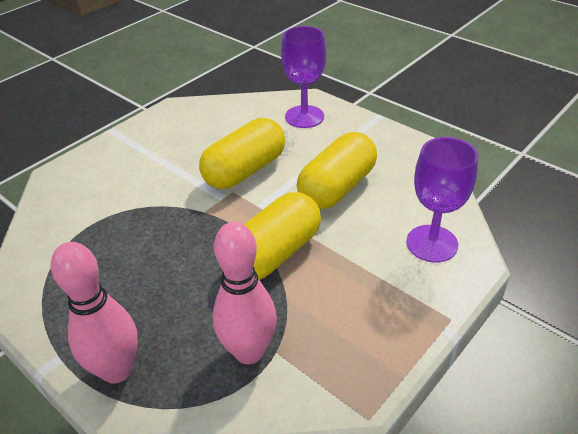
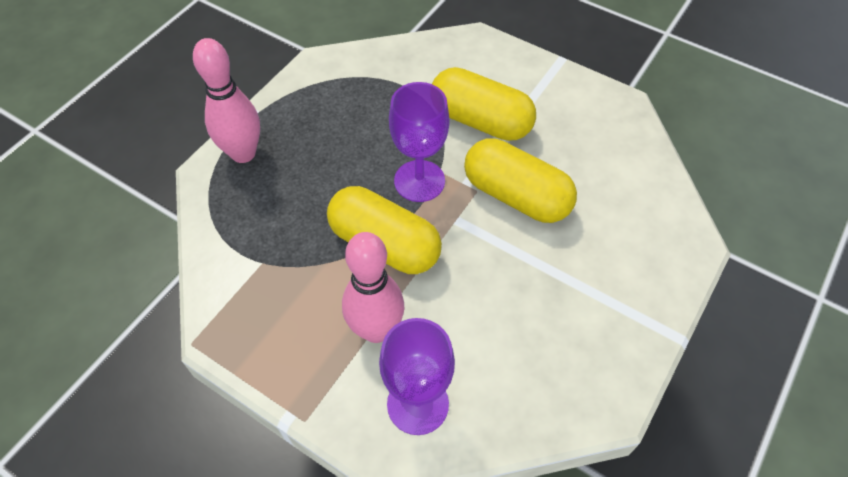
camera: 80 degrees right, 15 degrees up
(249, 351) = (261, 241): pink bowling pin -> pink bowling pin (376, 329)
(304, 117) = (646, 243): purple goblet -> purple goblet (419, 181)
(337, 187) = (503, 294): yellow capsule -> yellow capsule (480, 120)

